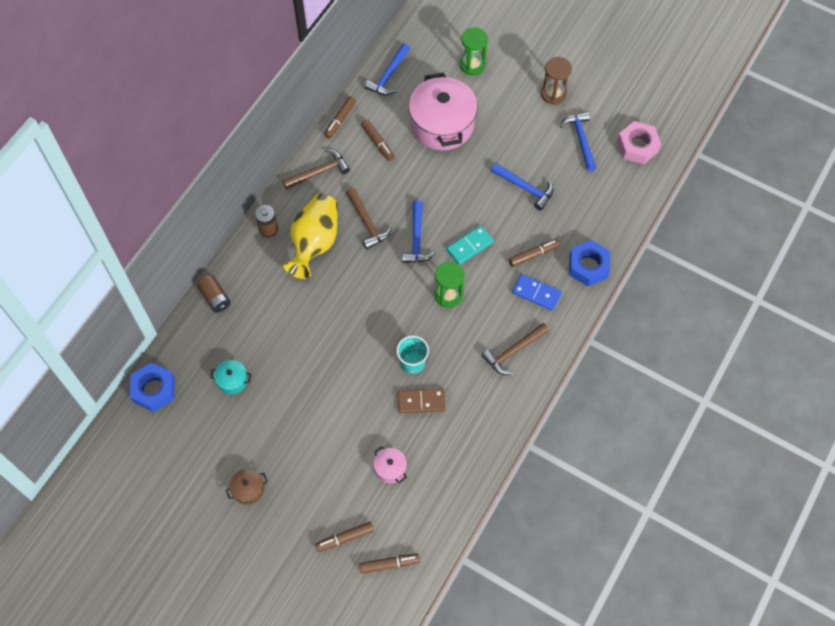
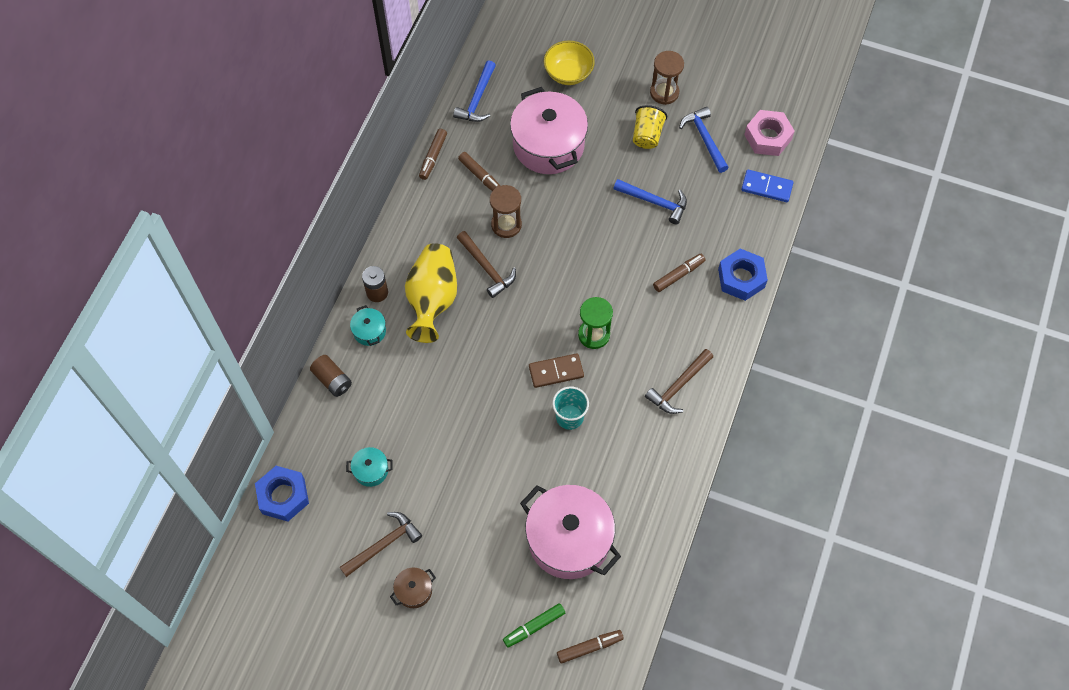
camera: 10 degrees left, 0 degrees up
(255, 261) = (369, 331): none -> turquoise pot
(319, 172) = (421, 219): brown hammer -> brown hammer (383, 544)
(345, 538) = (534, 626): brown marker -> green marker
(390, 468) = (569, 539): pink pot -> pink pot, size x2.32
(391, 188) = (506, 225): none -> brown hourglass
(417, 239) = (546, 277): blue hammer -> none
(421, 401) = (588, 459): brown domino -> brown domino (556, 372)
(470, 246) = (606, 276): turquoise domino -> none
(472, 65) = (568, 73): green hourglass -> yellow bowl
(530, 129) = (647, 135): none -> yellow cup
(536, 293) = (690, 317): blue domino -> blue domino (766, 187)

